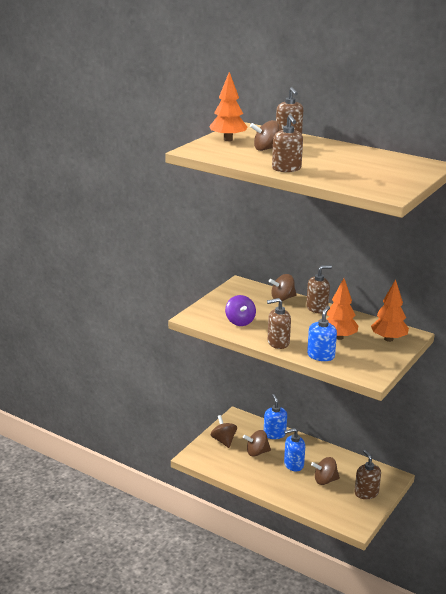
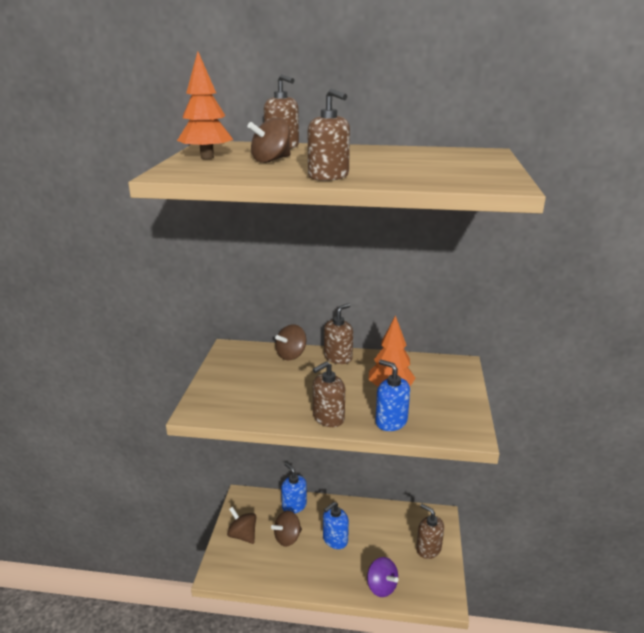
camera: 25 degrees left, 0 degrees up
(240, 322) = (262, 400): purple spinning top -> purple spinning top (381, 587)
(321, 356) = (391, 421): blue soap dispenser -> blue soap dispenser turned 45 degrees counterclockwise
(325, 480) = (378, 549): brown spinning top -> none
(388, 339) = (443, 376): orange tree -> none

